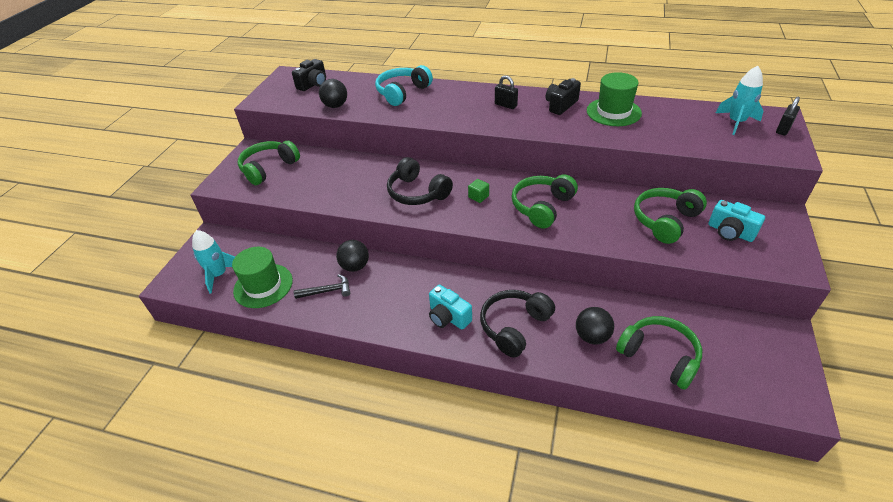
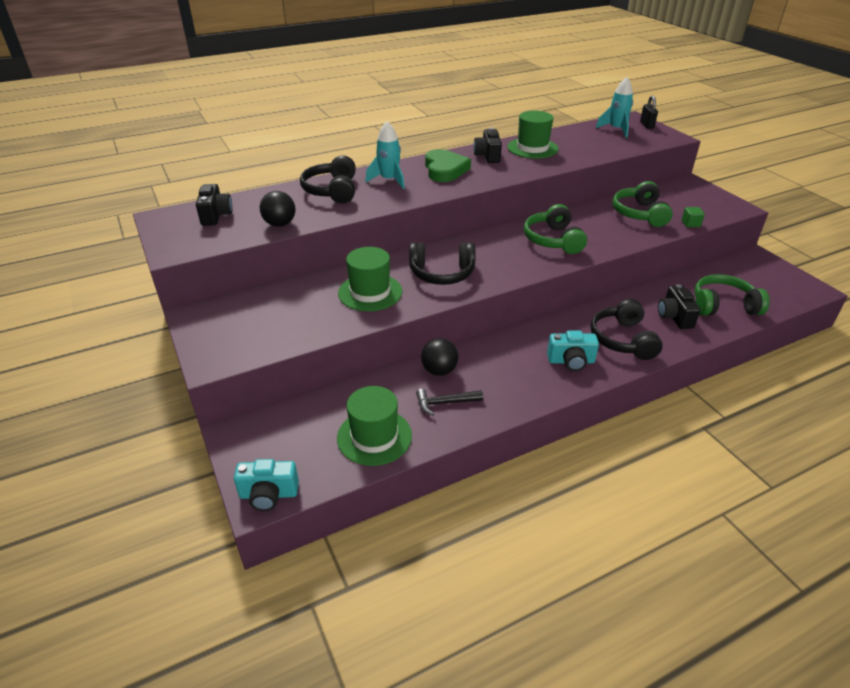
camera: 45 degrees left, 5 degrees down
(219, 275) = (308, 457): turquoise rocket -> turquoise rocket (389, 180)
(269, 168) = (250, 321): green headphones -> none
(327, 291) = (445, 403): black hammer -> black hammer turned 135 degrees counterclockwise
(354, 183) = (370, 292): none -> green hat
(402, 92) = (332, 191): turquoise headphones -> black headphones
(478, 197) = (496, 254): green cube -> green cube (690, 224)
(505, 105) = (445, 170): black padlock -> green heart
(592, 336) = (674, 317): black ball -> black camera
(730, 232) = (682, 204): turquoise camera -> turquoise camera (268, 494)

